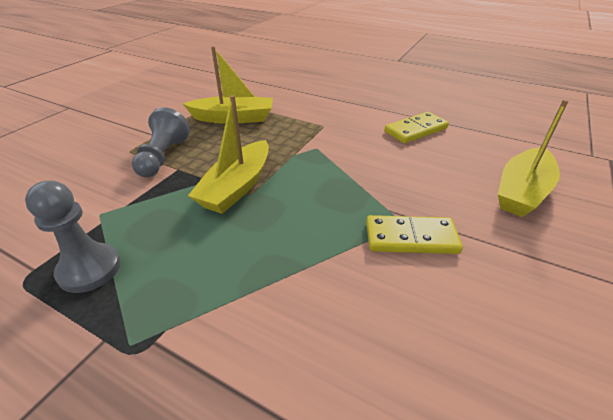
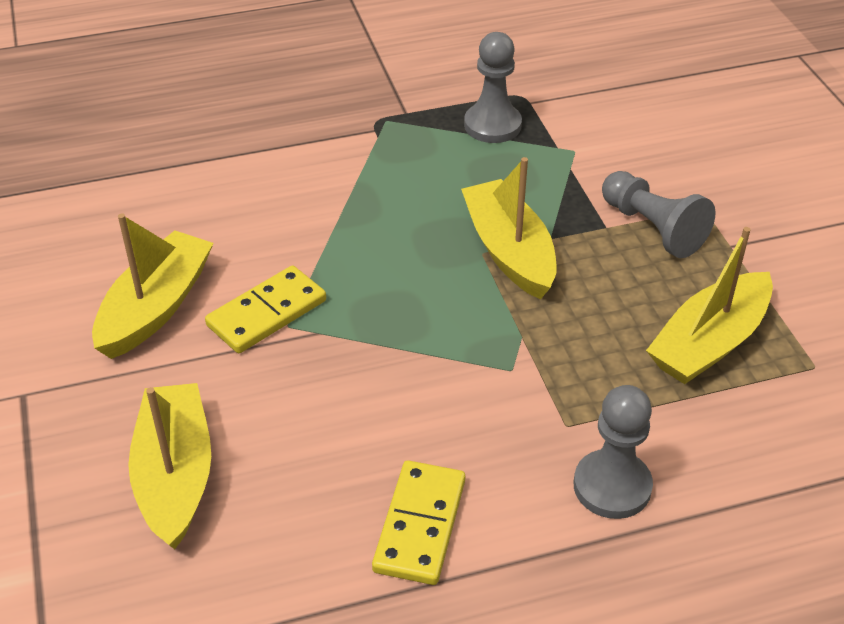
camera: 135 degrees right, 5 degrees up
(334, 109) = (612, 486): none -> grey pawn
(494, 292) = (155, 307): none -> yellow boat

